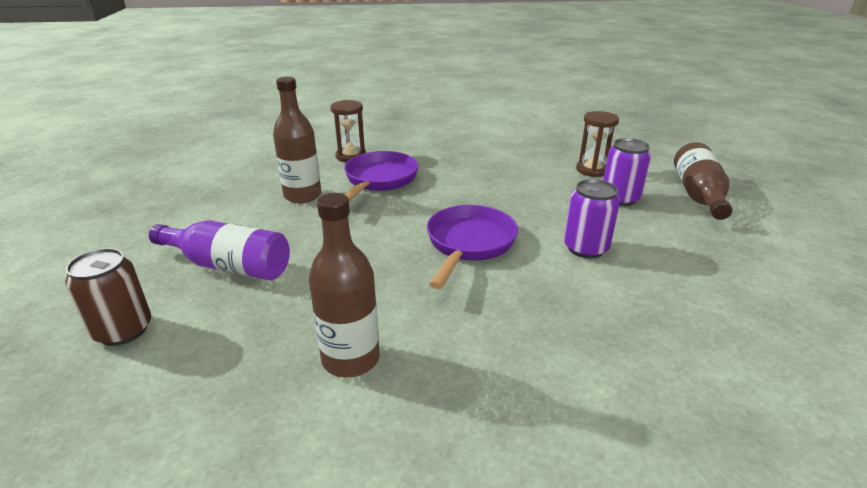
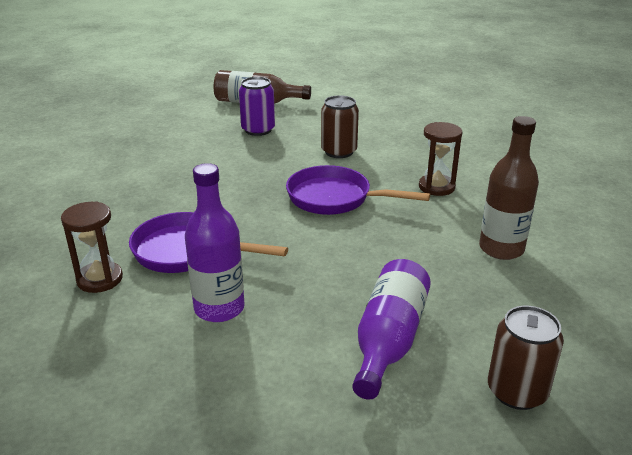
camera: 90 degrees left, 0 degrees up
(302, 196) = (219, 308): brown bottle -> purple bottle
(585, 248) = (339, 152): purple can -> brown can
(592, 170) = (198, 134): brown hourglass -> brown hourglass (436, 187)

